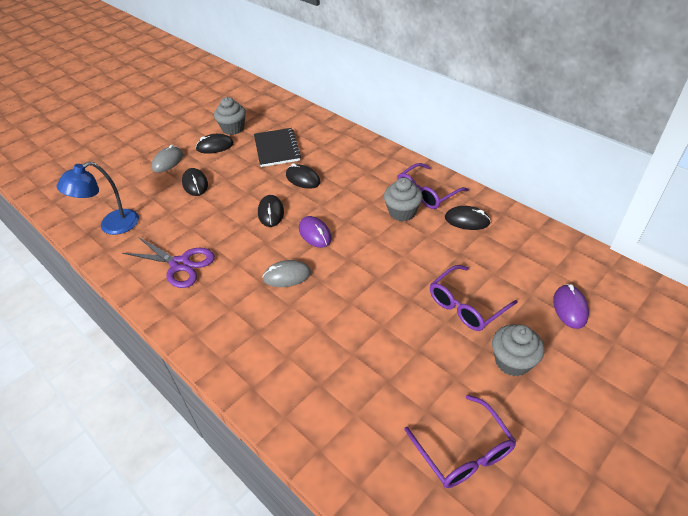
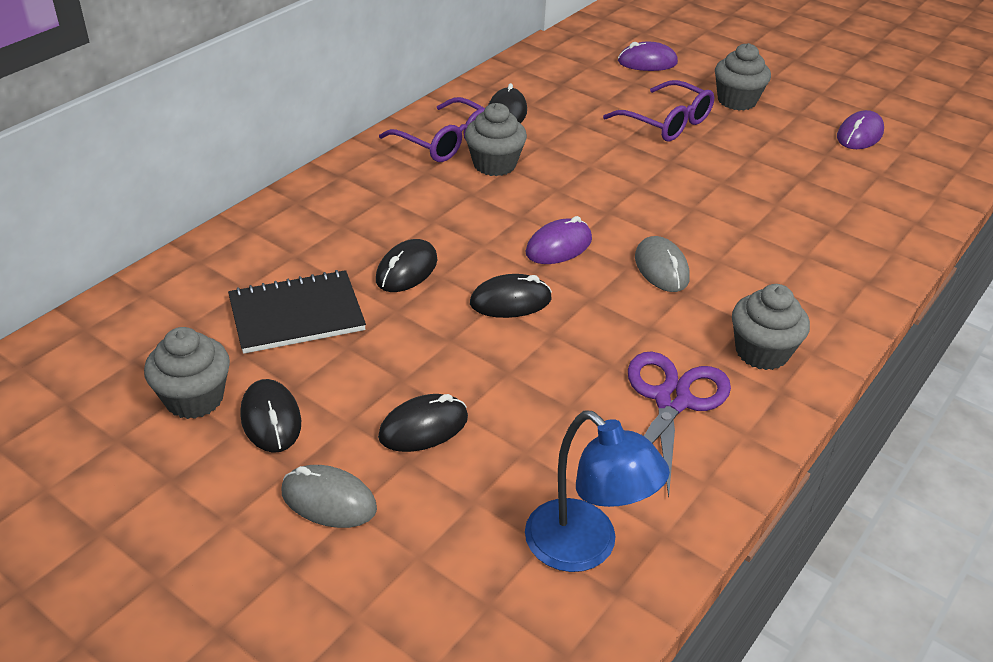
camera: 100 degrees left, 5 degrees down
(202, 309) = (761, 352): none -> grey cupcake
(463, 450) = (859, 135): purple glasses -> purple mouse

